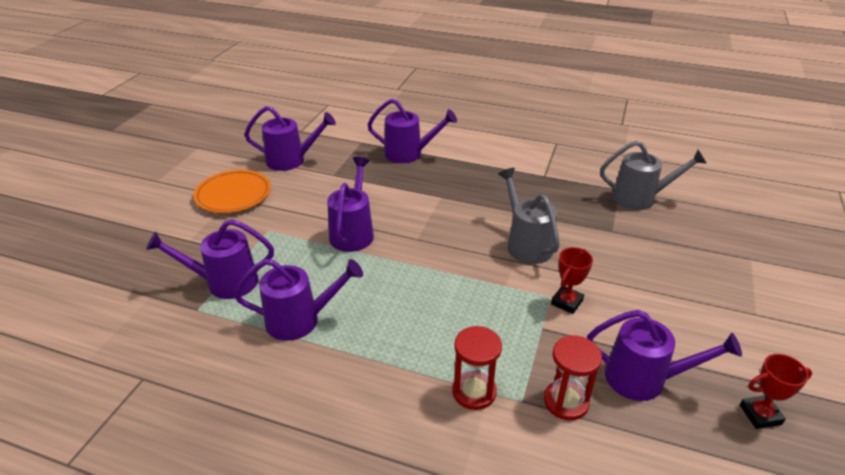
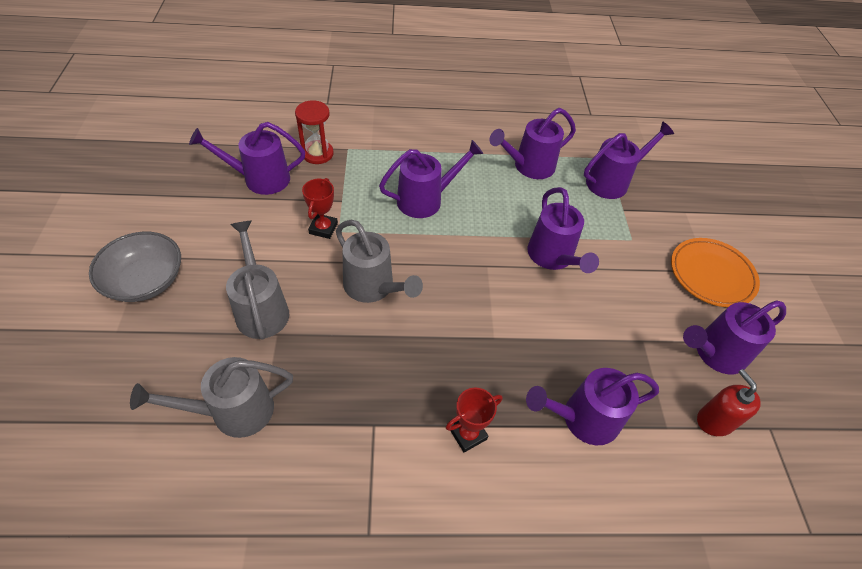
camera: 155 degrees right, 15 degrees up
(329, 139) = (714, 421): none -> red soap dispenser
(445, 308) = (426, 200): none -> purple watering can
(474, 392) = (381, 147): red hourglass -> none
(627, 249) = (261, 308): none -> grey watering can
(743, 292) = (145, 280): none -> grey bowl
(760, 414) = (178, 172): red trophy -> red trophy (468, 434)

